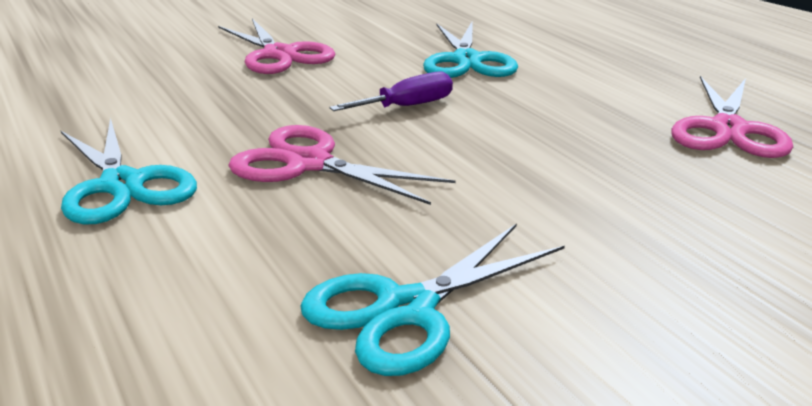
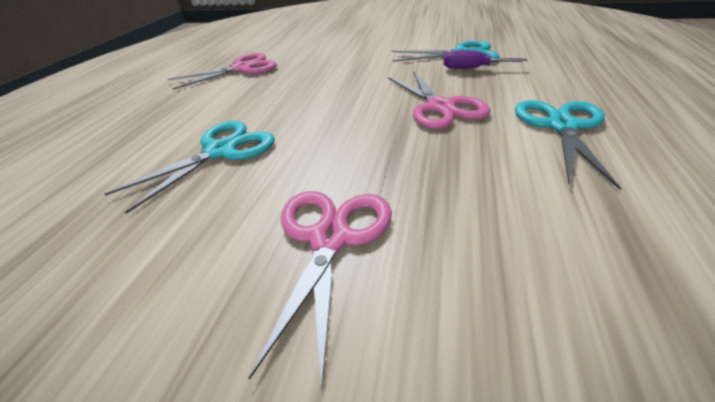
camera: 135 degrees left, 10 degrees up
(407, 106) = (334, 125): purple screwdriver -> purple screwdriver (472, 68)

